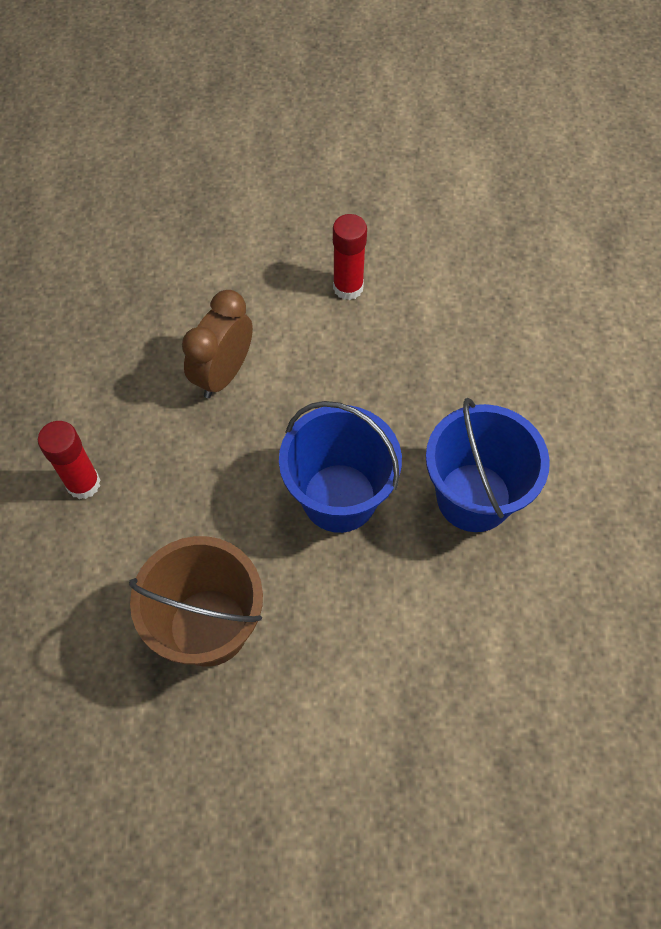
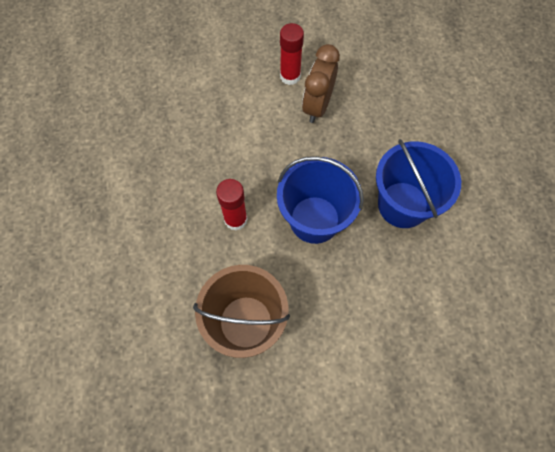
camera: 10 degrees left, 5 degrees up
(83, 483) = (139, 238): red glue stick -> red glue stick (235, 219)
(223, 373) = (219, 147): brown clock -> brown clock (317, 106)

